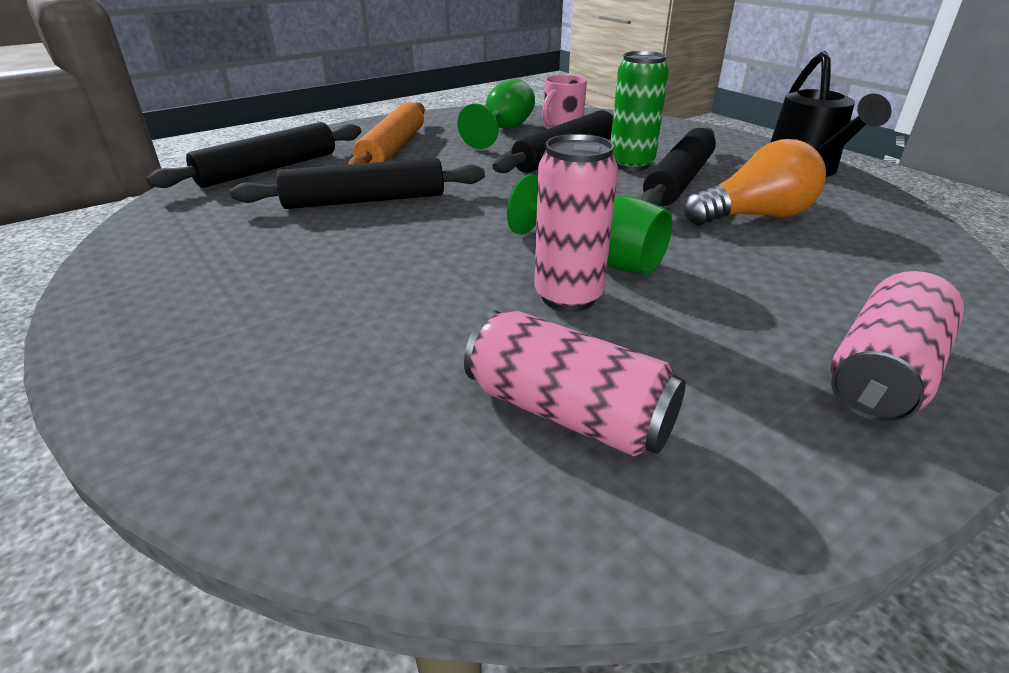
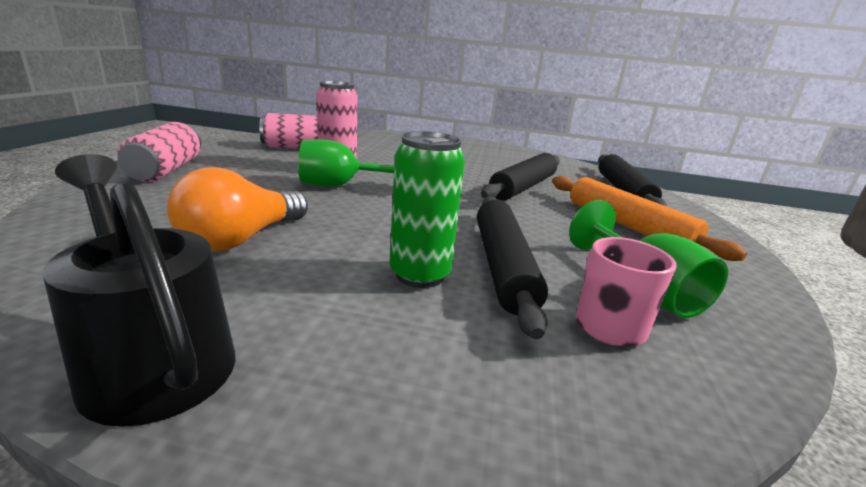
camera: 135 degrees right, 10 degrees down
(679, 181) = (342, 264): black rolling pin -> none

